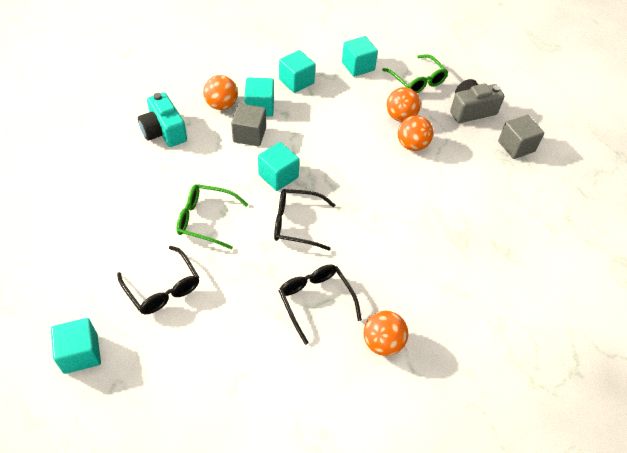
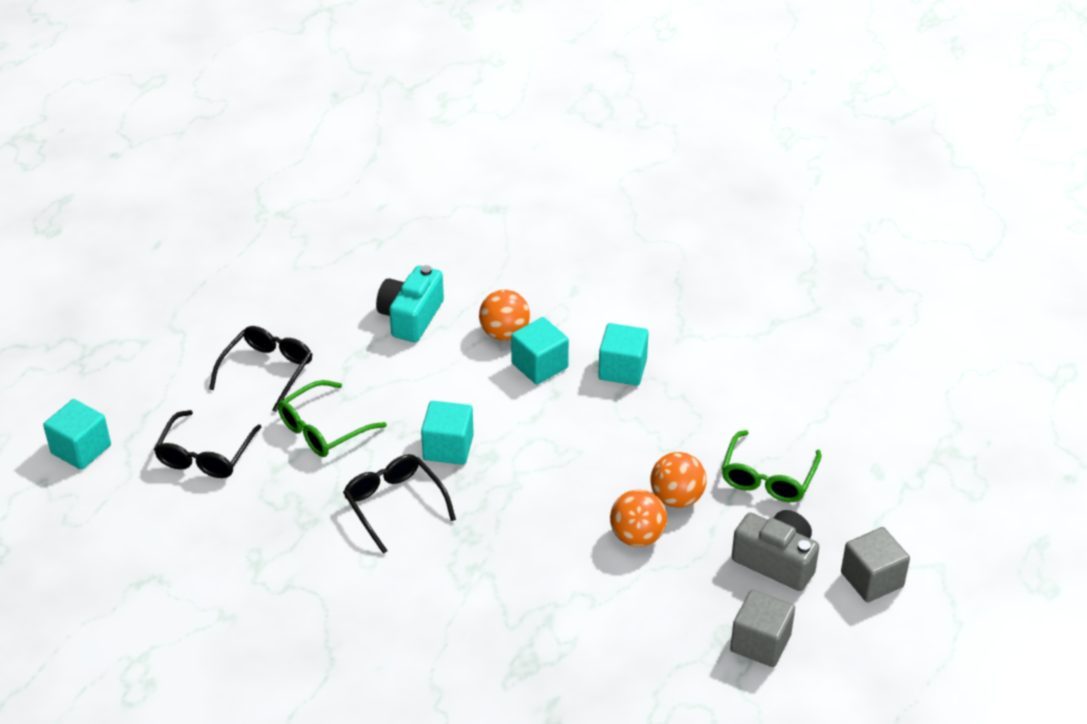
camera: 55 degrees right, 10 degrees down
(205, 220) = (323, 429): green glasses -> green glasses turned 105 degrees counterclockwise
(249, 135) = (484, 385): grey cube -> grey cube (872, 579)
(315, 300) = (303, 583): black glasses -> black glasses (267, 371)
(358, 66) = (723, 406): turquoise cube -> none
(382, 342) = (302, 670): orange ball -> none

